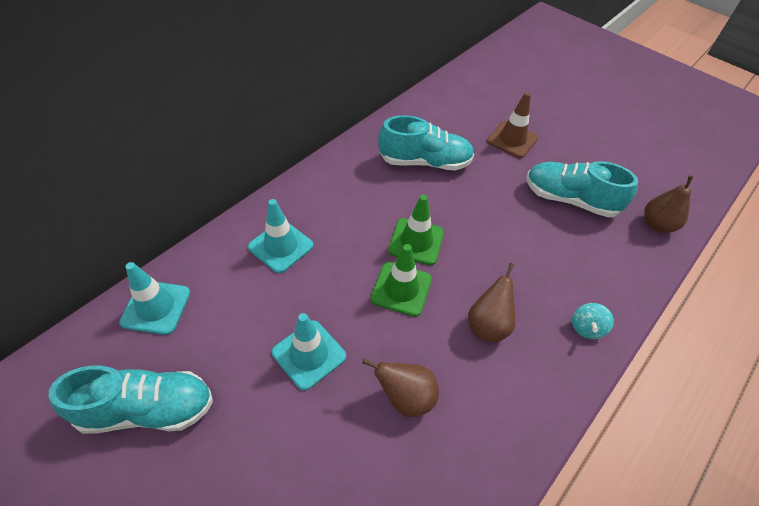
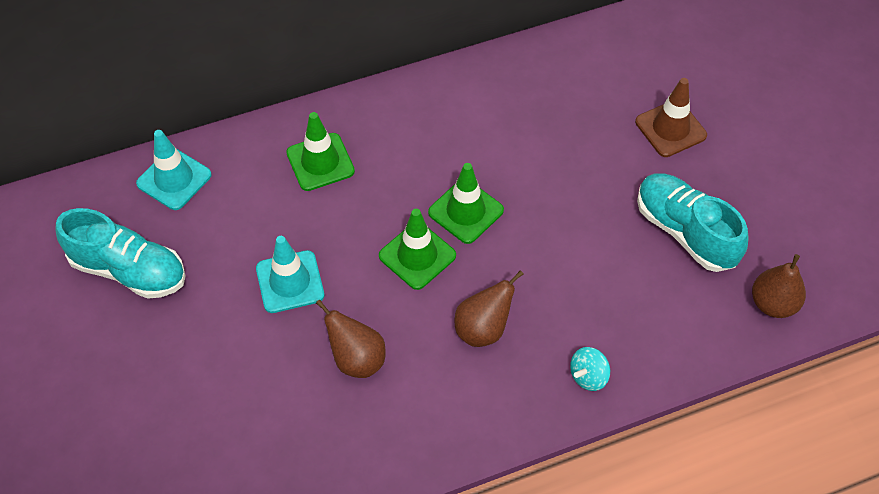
camera: 30 degrees right, 5 degrees up
(281, 246) = (320, 162): turquoise traffic cone -> green traffic cone
(425, 162) = (538, 120): turquoise shoe -> none

